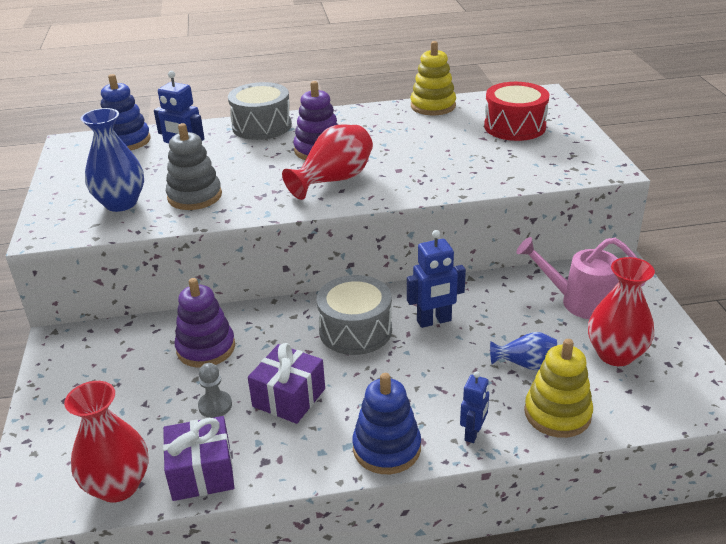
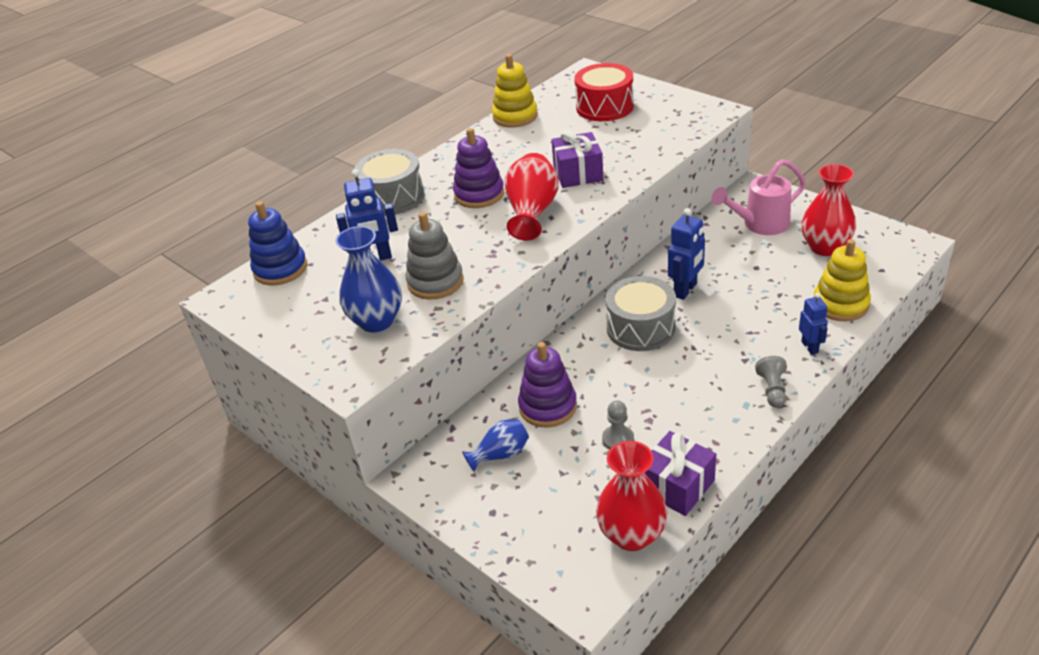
camera: 35 degrees left, 5 degrees up
(289, 397) = (662, 400): purple gift -> purple gift (578, 173)
(386, 448) = (772, 390): blue stacking toy -> grey pawn
(526, 364) = (782, 284): blue vase -> blue vase (500, 454)

